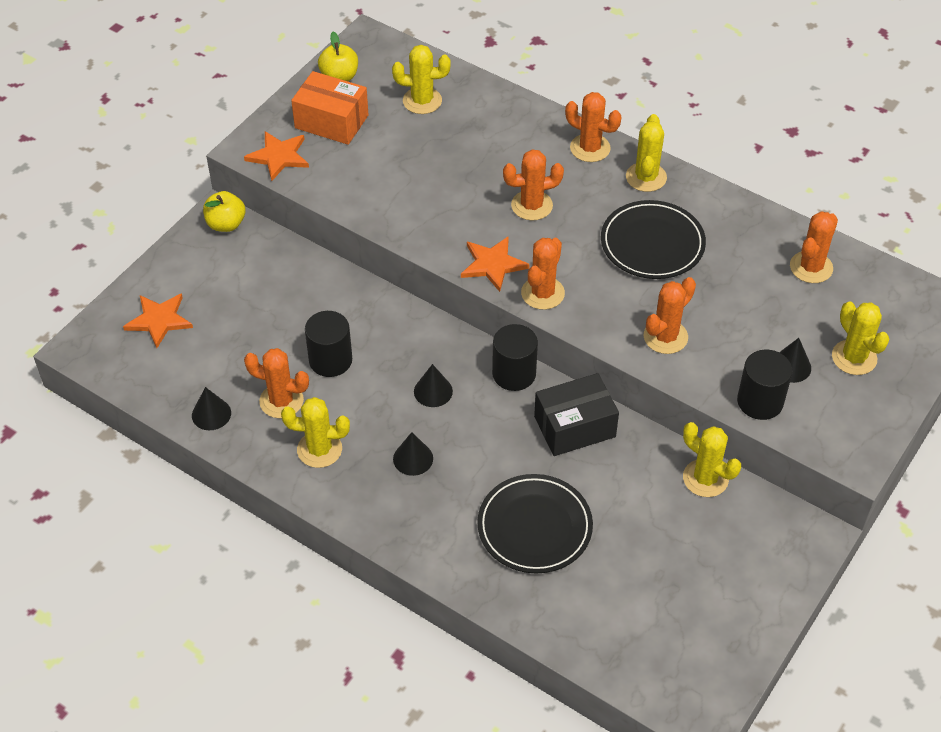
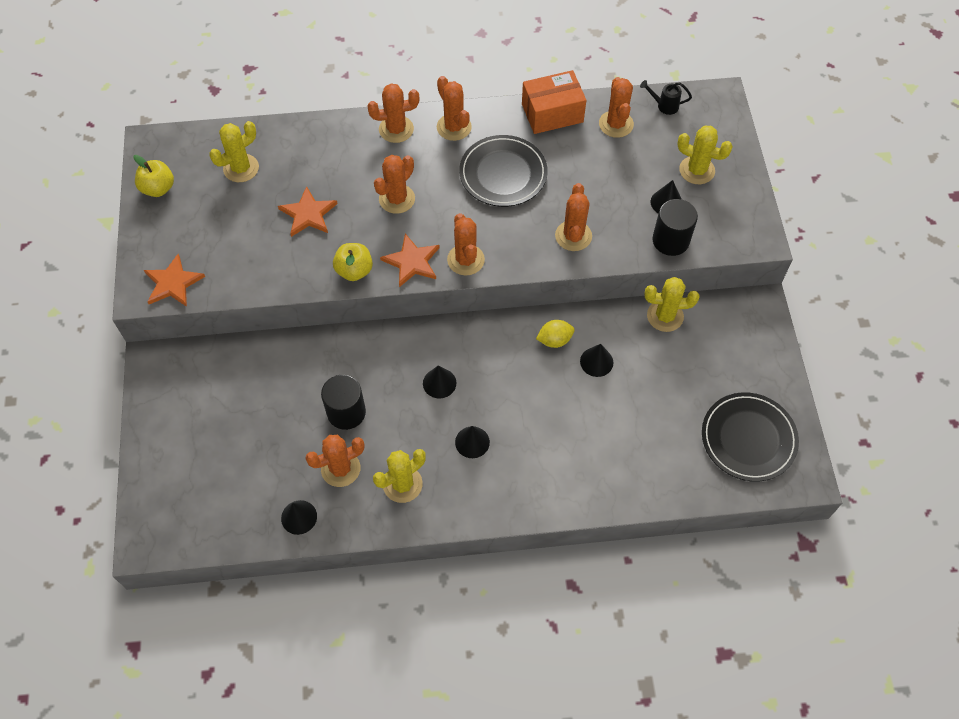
camera: 40 degrees left, 10 degrees up
(159, 320) = (187, 475): orange star -> orange star (308, 214)
(226, 224) = (165, 362): yellow apple -> yellow apple (354, 270)
(331, 121) = (187, 228): orange box -> orange box (552, 113)
(514, 374) = (481, 331): black cylinder -> none
(534, 527) = (594, 429): black plate -> black plate (748, 438)
(574, 427) = (554, 340): black box -> yellow lemon
(596, 472) = (596, 362): none -> black cone
(646, 177) = (454, 127): yellow cactus -> orange cactus
(880, 280) = (664, 105): none -> black watering can

